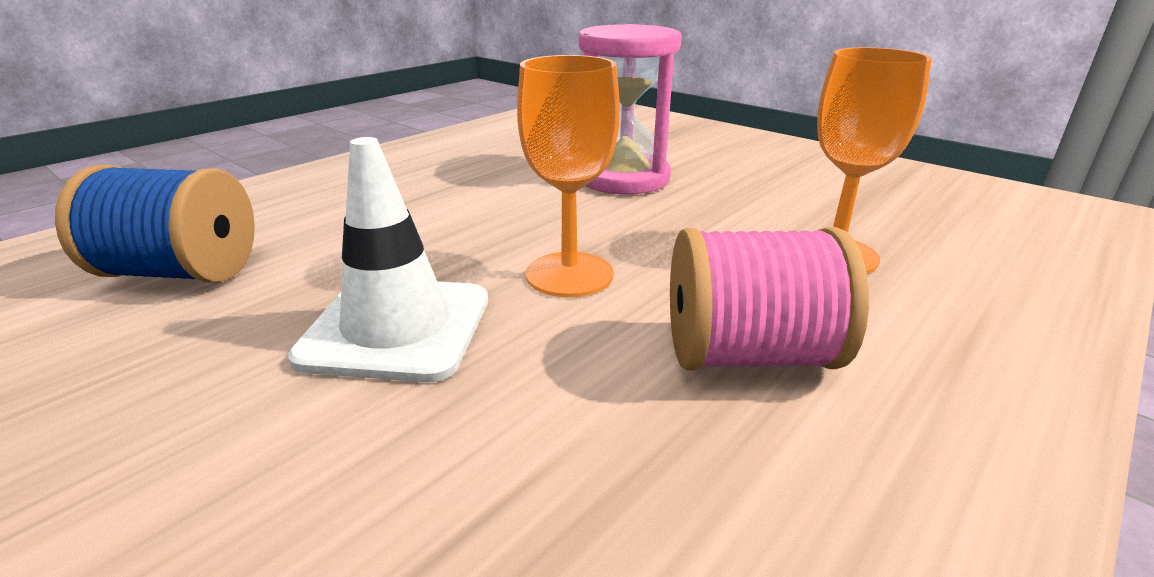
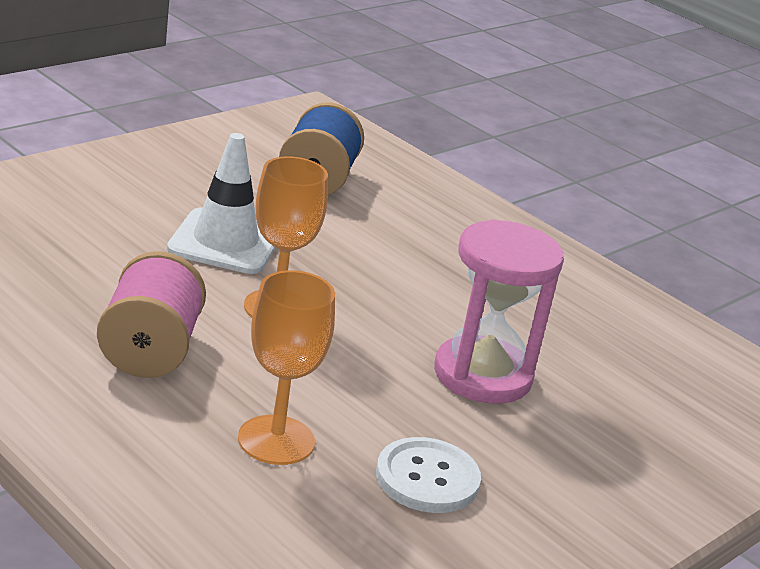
camera: 90 degrees right, 0 degrees up
(801, 194) = (427, 478): none -> white button

